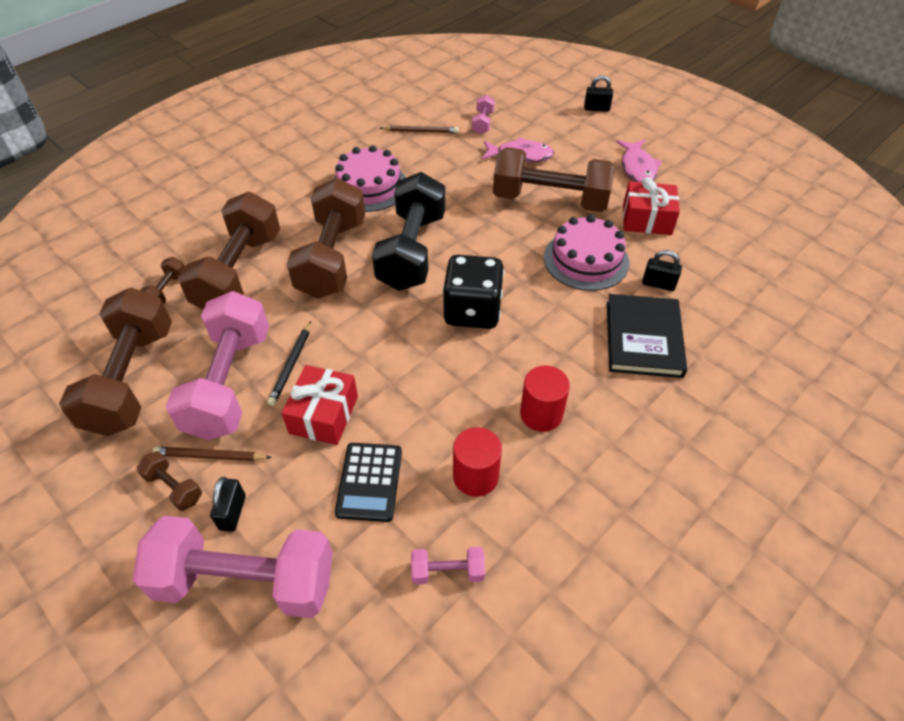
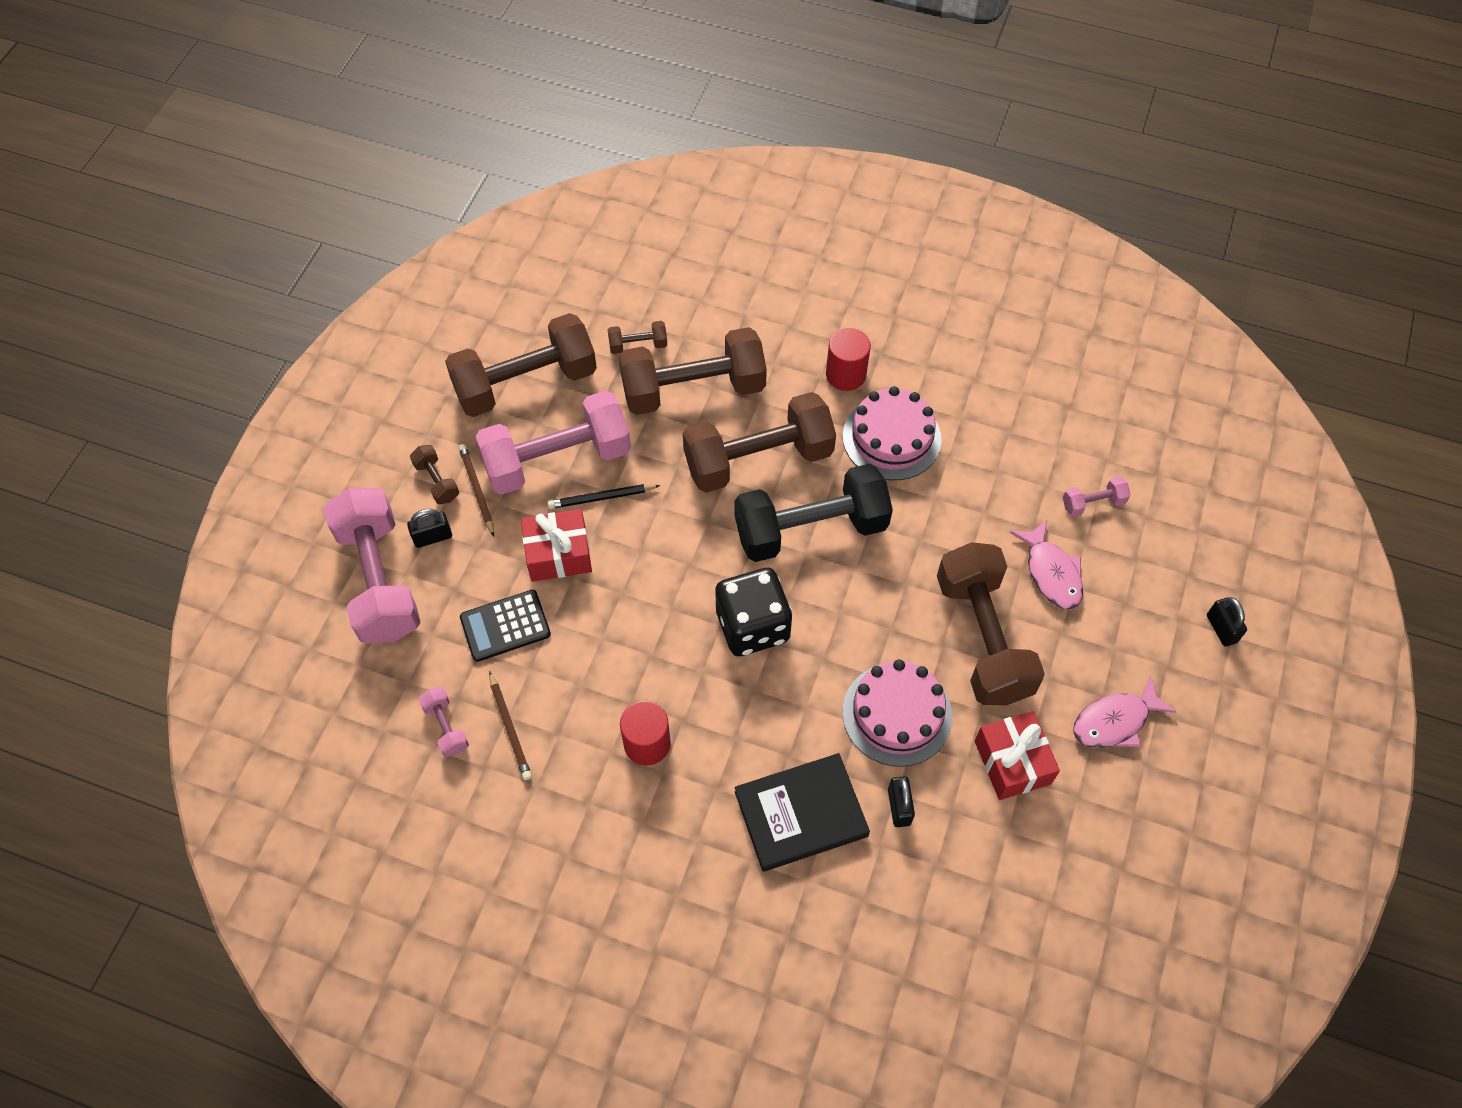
camera: 65 degrees right, 10 degrees up
(174, 487) = (437, 481): brown dumbbell -> brown dumbbell turned 45 degrees counterclockwise
(420, 131) = (1028, 443): brown pencil -> brown pencil (510, 728)
(475, 476) = (549, 711): red cylinder -> red cylinder (846, 374)

